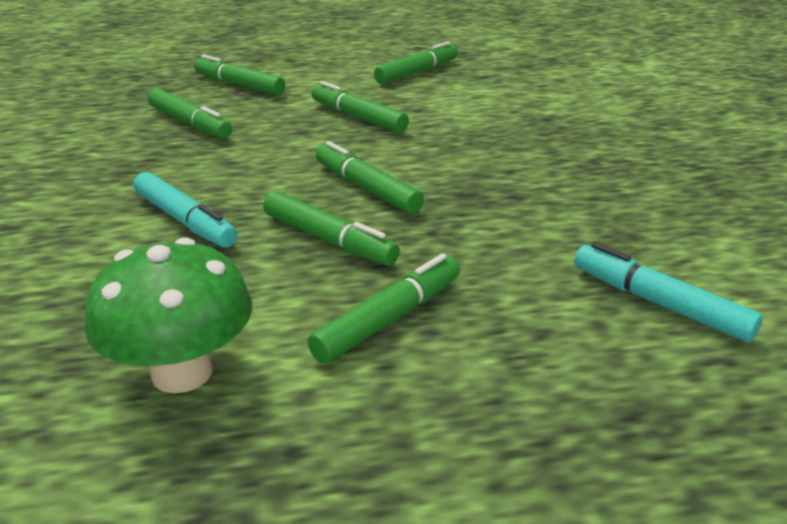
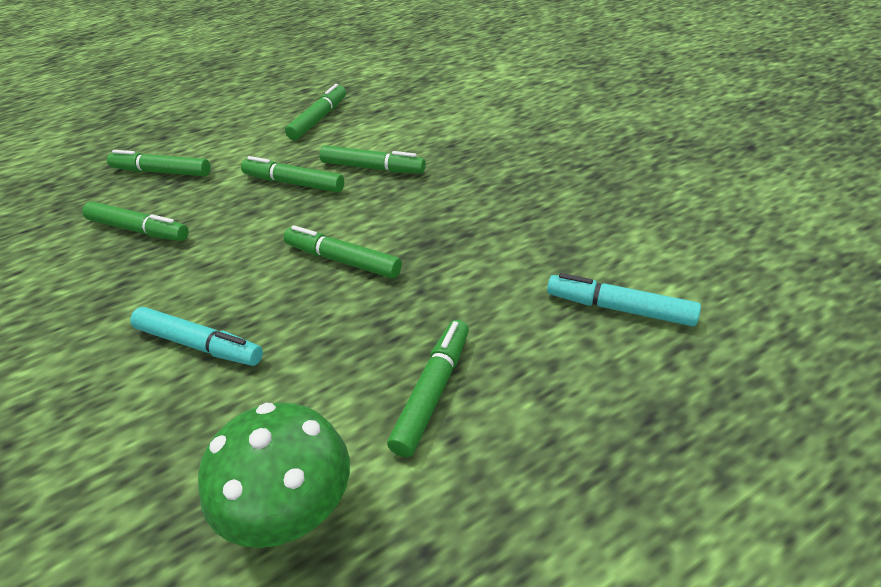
camera: 20 degrees left, 10 degrees up
(328, 240) = (340, 326): green marker -> green marker (372, 168)

